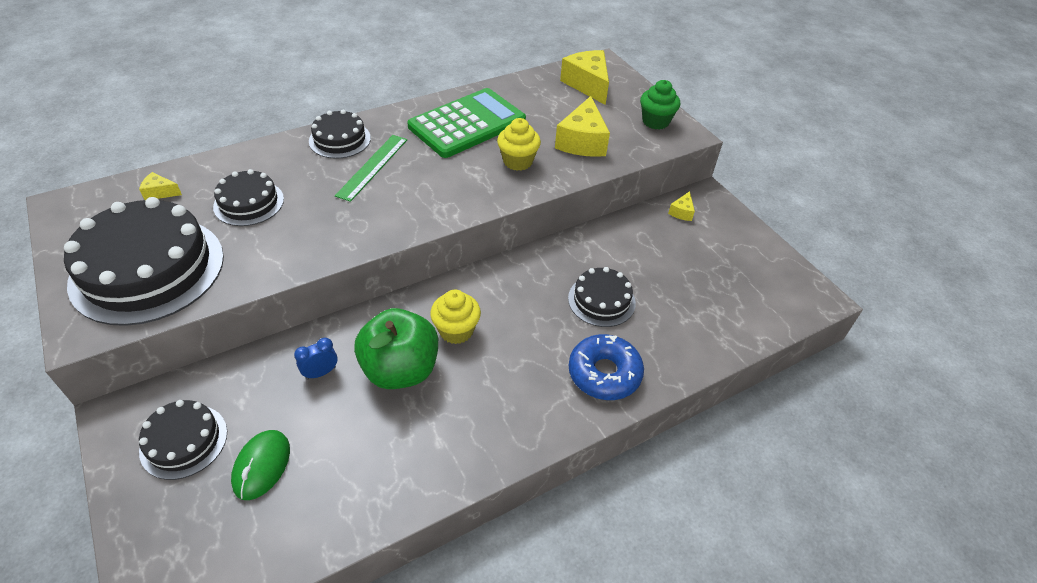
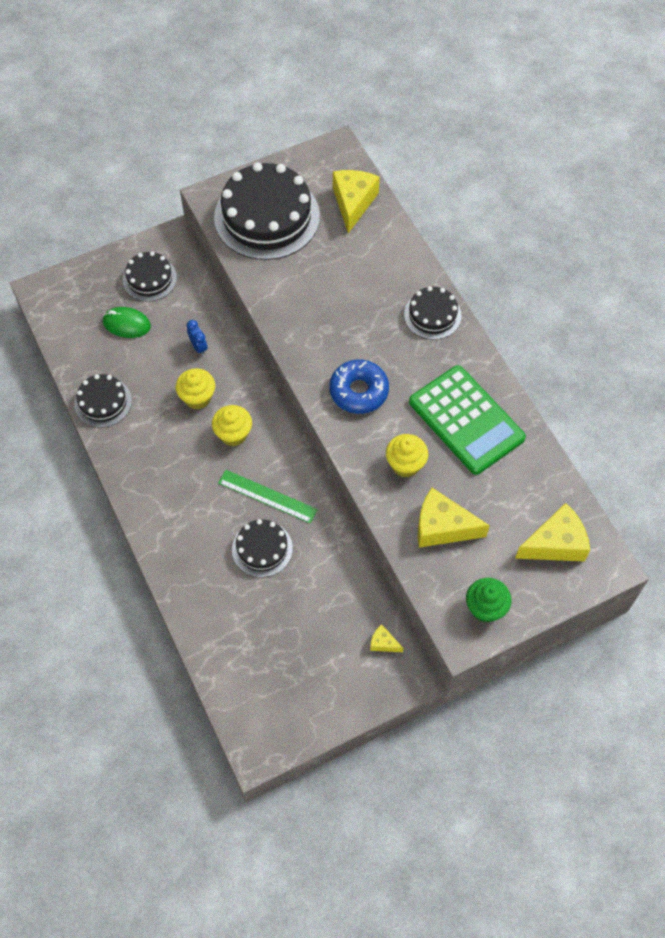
camera: 95 degrees right, 15 degrees up
(160, 192) = (353, 203): yellow cheese -> yellow cheese, size x2.11
(249, 203) = (341, 263): black cake -> black cake (103, 402)
(373, 167) = (392, 345): green ruler -> green ruler (267, 496)
(400, 370) = (197, 398): green apple -> yellow cupcake
(604, 373) = (183, 541): blue donut -> blue donut (359, 391)

